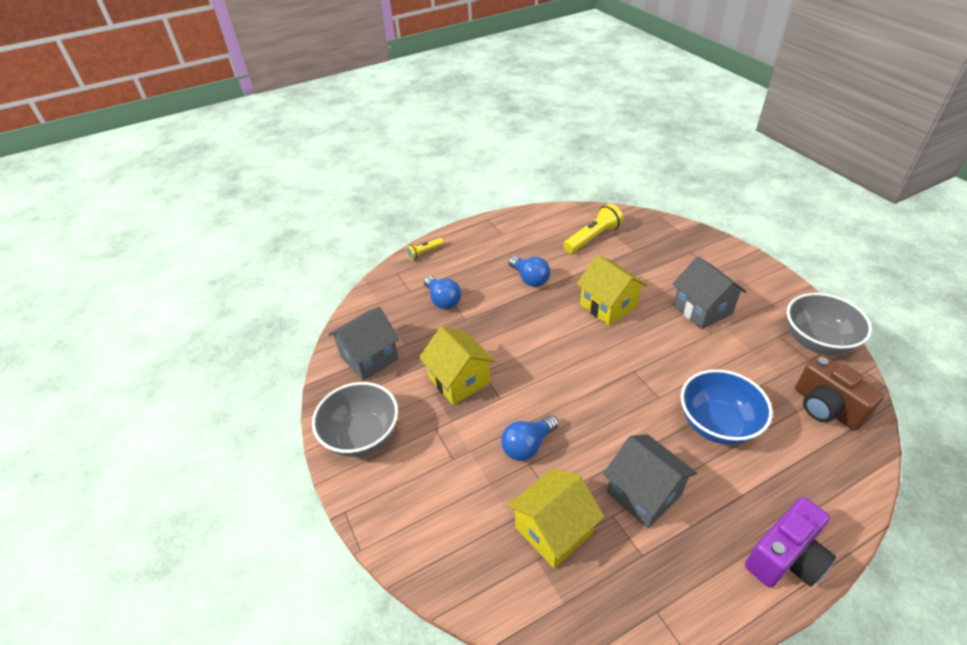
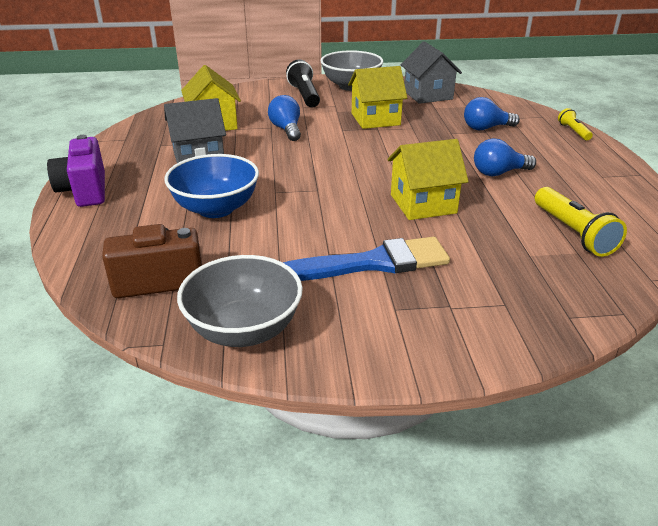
camera: 110 degrees right, 10 degrees down
(414, 473) = (304, 95): none -> black flashlight
(702, 309) = (372, 263): grey house -> blue brush

